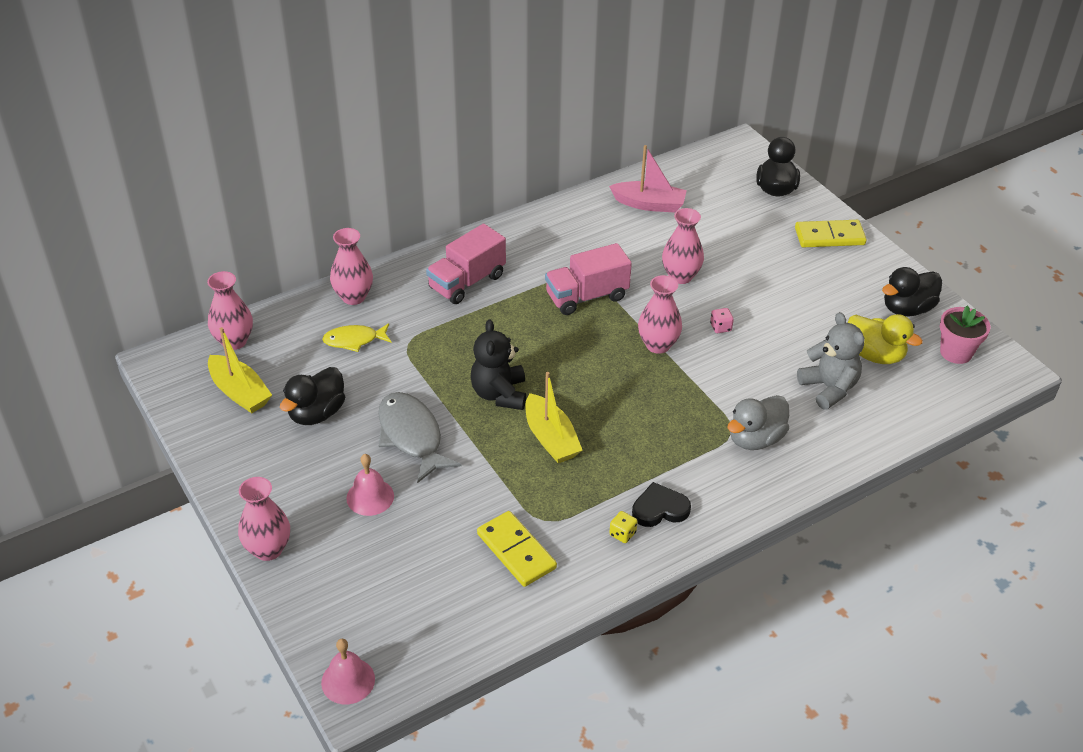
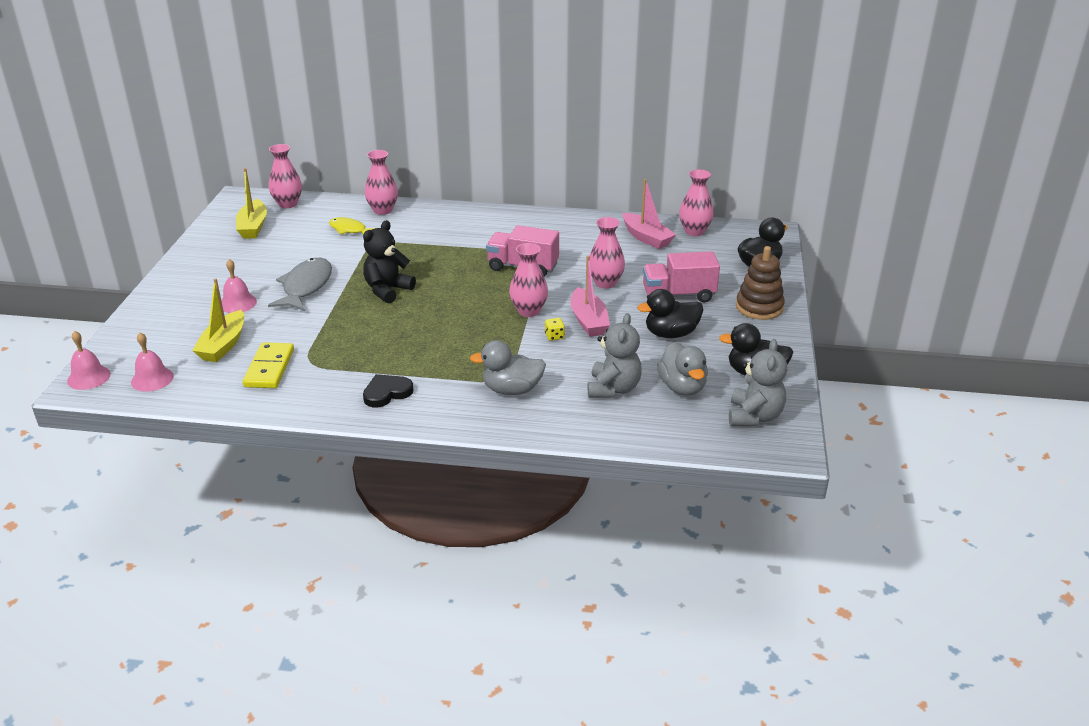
camera: 40 degrees right, 10 degrees down
(268, 549) = (151, 300): pink vase -> pink vase (694, 231)
(317, 413) = (275, 253): black duck -> black duck (671, 334)
(418, 638) = (152, 379): none -> pink bell
(467, 282) = (459, 230): pink truck -> pink truck (678, 295)
(550, 438) = (381, 325): yellow boat -> yellow boat (223, 345)
(622, 534) = (343, 393): yellow dice -> yellow dice (554, 336)
(659, 509) = (387, 393): black heart -> black heart turned 60 degrees counterclockwise
(720, 327) = (588, 321): pink dice -> pink boat
(829, 236) = (759, 307): yellow domino -> brown stacking toy
(875, 355) = (682, 387): yellow duck -> grey duck
(956, 352) = (754, 416): pink flower pot -> grey teddy bear

